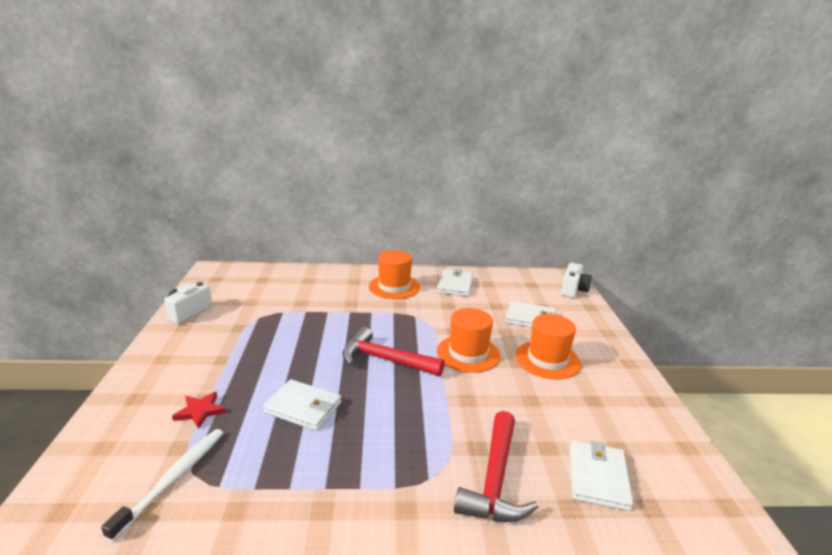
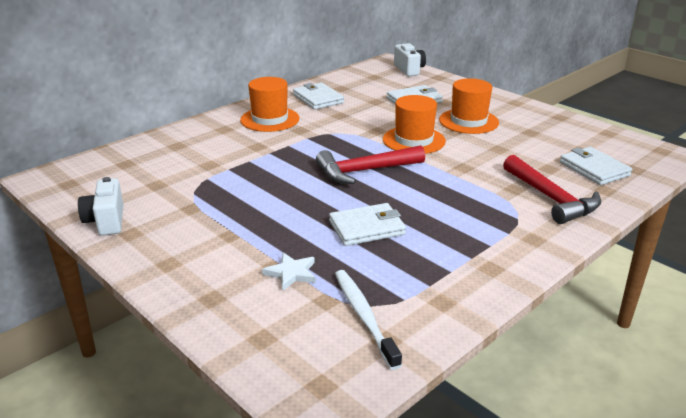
camera: 40 degrees left, 5 degrees up
(200, 411) = (291, 273): red star -> white star

